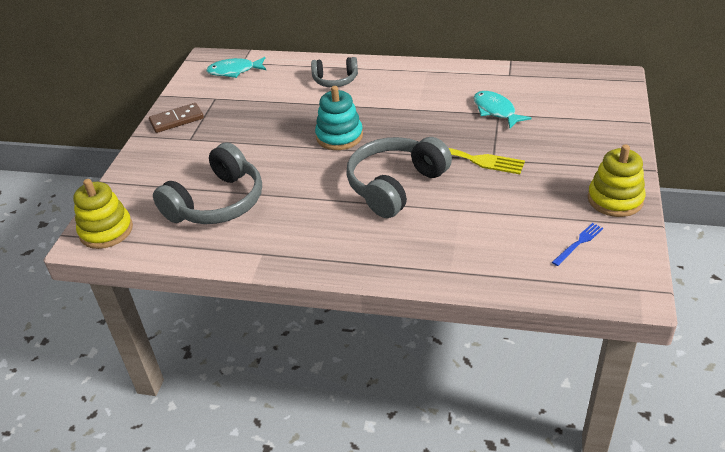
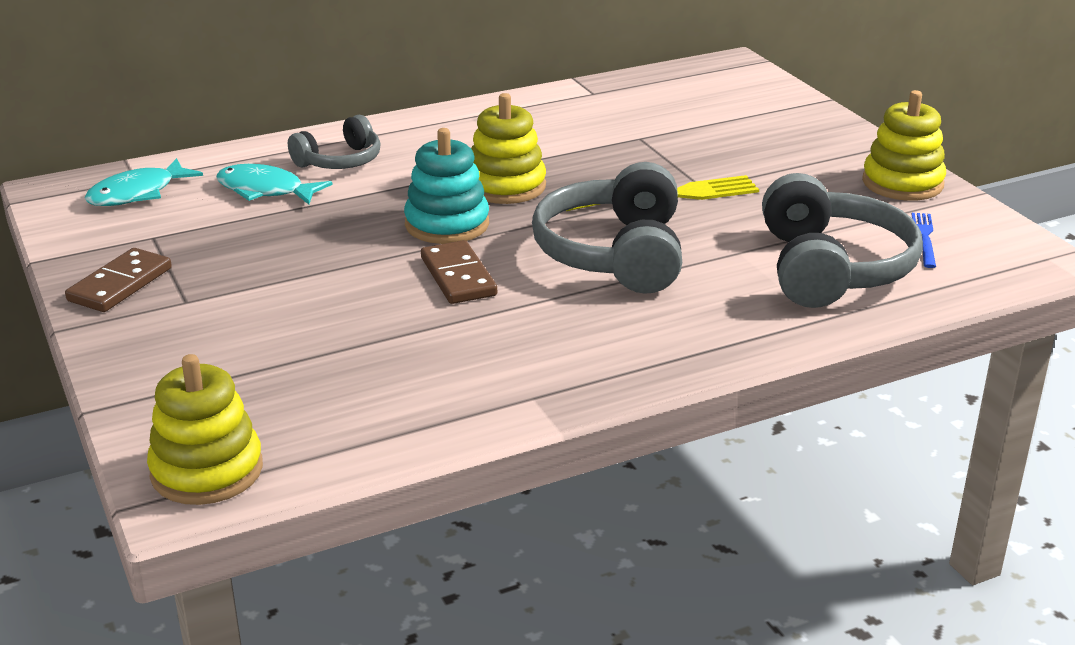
camera: 40 degrees left, 10 degrees down
(217, 203) = (363, 364): grey headphones -> grey headphones (831, 268)
(309, 170) = (458, 277): none -> brown domino
(393, 122) = (505, 186): none -> yellow stacking toy
(496, 111) = (631, 135): turquoise fish -> turquoise fish (265, 190)

